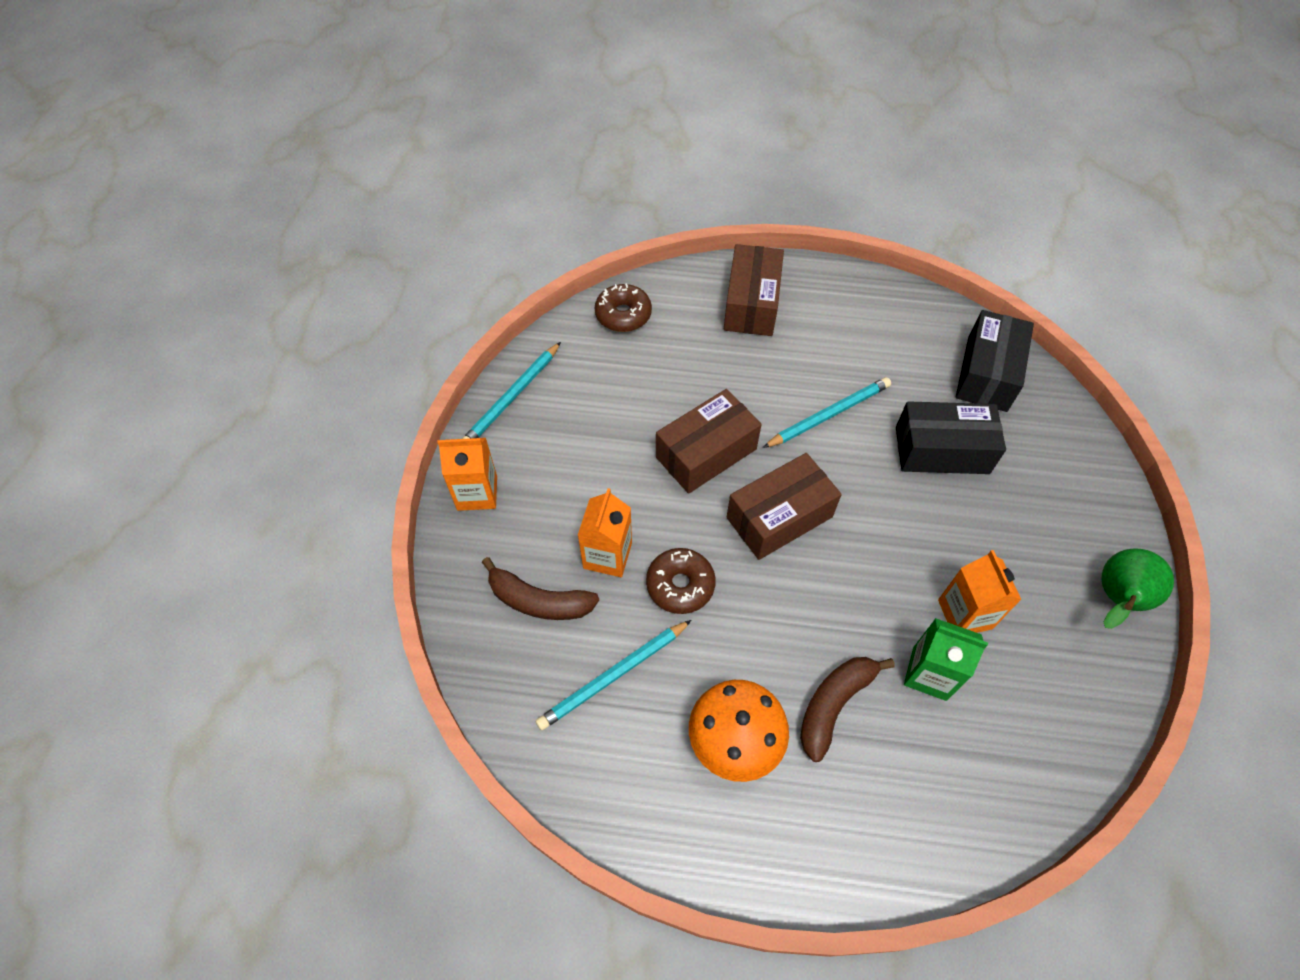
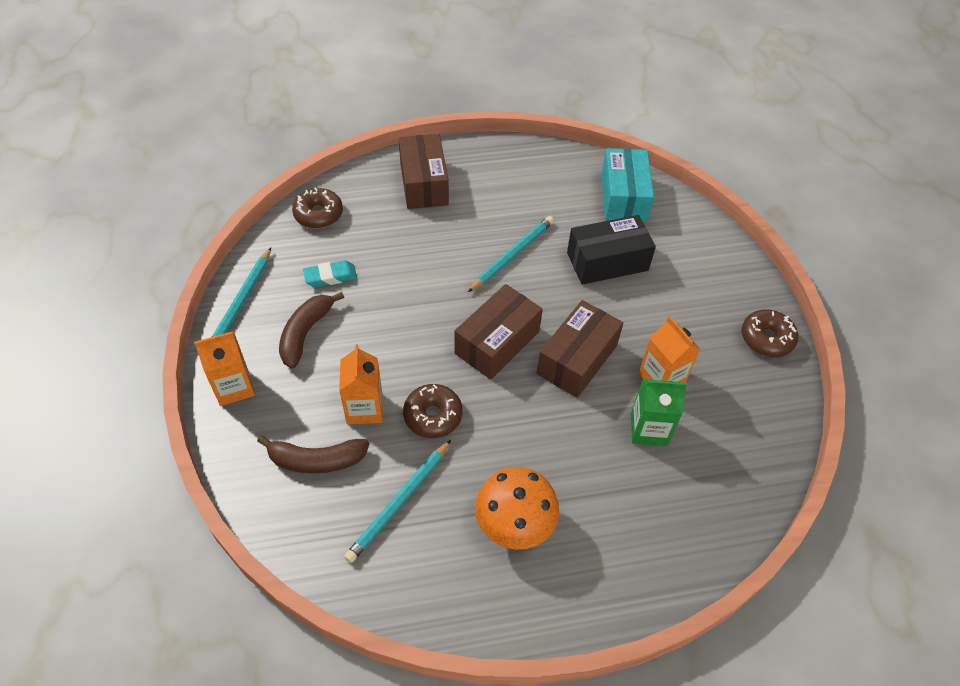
camera: 20 degrees left, 5 degrees down
(615, 391) = (330, 276): none -> turquoise eraser
(706, 453) = (422, 307): brown box -> brown box (577, 359)
(834, 705) = (584, 473): brown banana -> brown banana (305, 333)
(987, 374) = (623, 197): black box -> turquoise box
(1116, 600) = (766, 338): green pear -> brown donut

